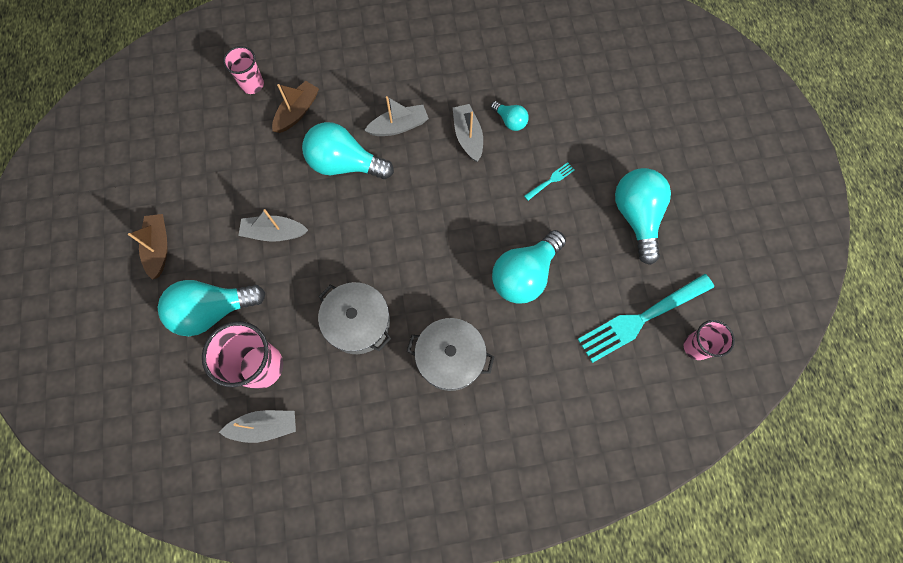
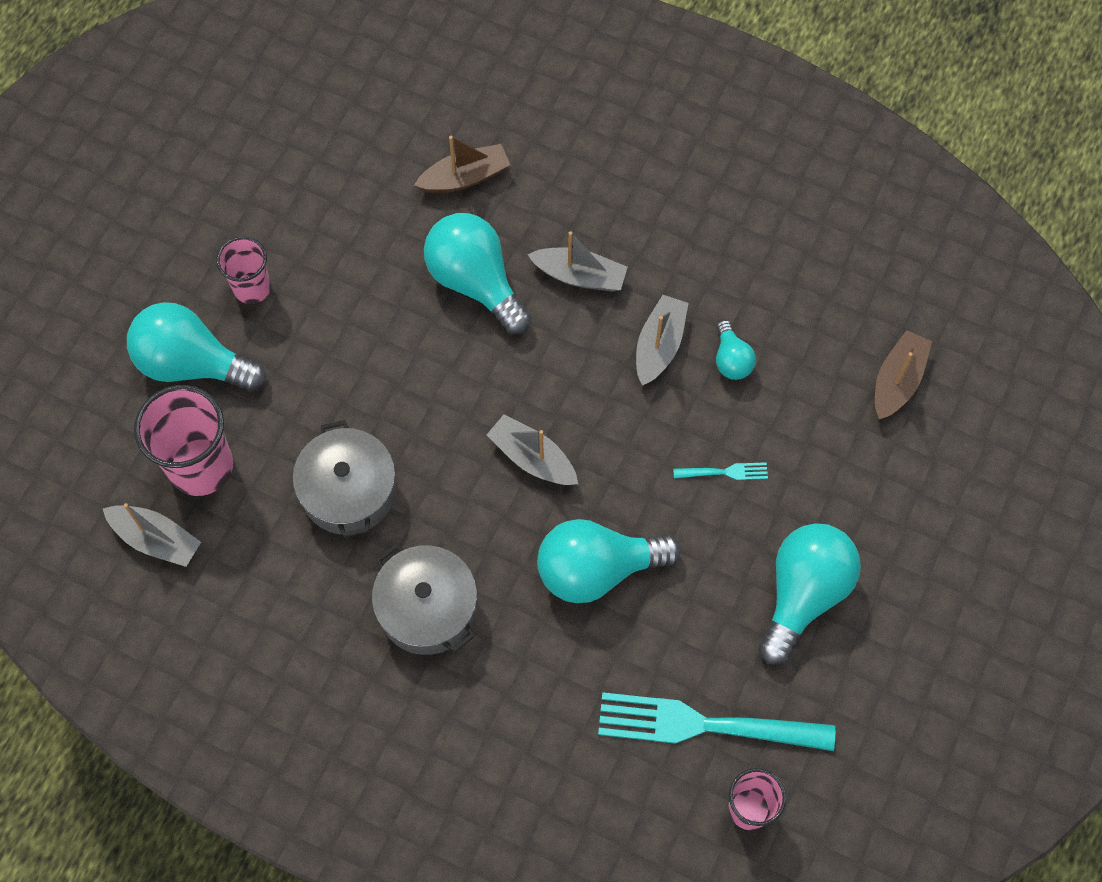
camera: 35 degrees right, 5 degrees down
(159, 248) = (183, 247): brown boat -> brown boat (897, 380)
(252, 84) = (434, 107): pink cup -> pink cup (252, 288)
(274, 233) = (328, 315): grey boat -> grey boat (532, 458)

